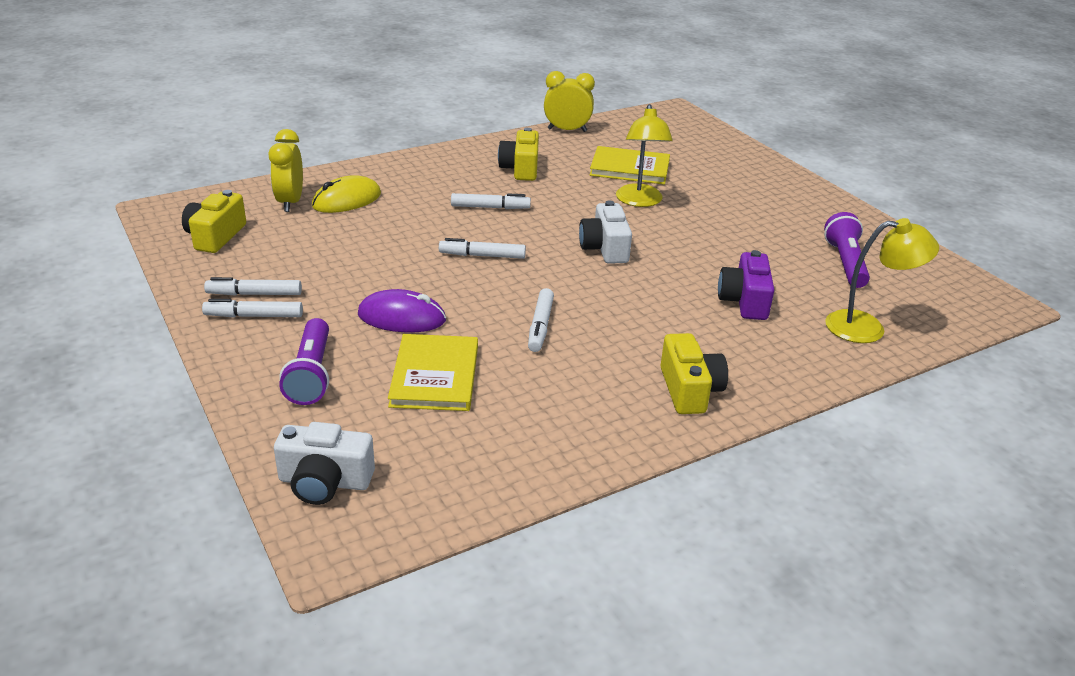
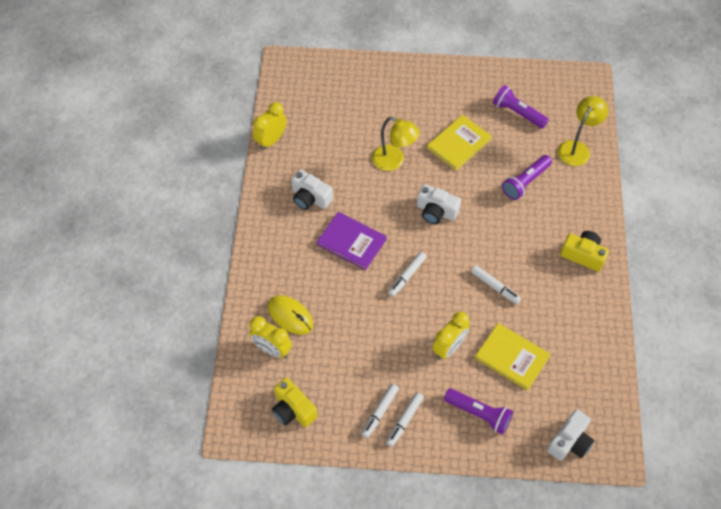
camera: 55 degrees left, 25 degrees up
(347, 200) = (290, 316): yellow mouse -> yellow mouse turned 45 degrees counterclockwise
(402, 317) = (449, 347): purple mouse -> yellow clock
(490, 207) = (351, 242): white marker -> purple book
(520, 169) = (310, 198): yellow camera -> white camera
(629, 168) = (349, 140): yellow book -> yellow book (458, 144)
(744, 301) = (525, 182): purple camera -> purple flashlight

